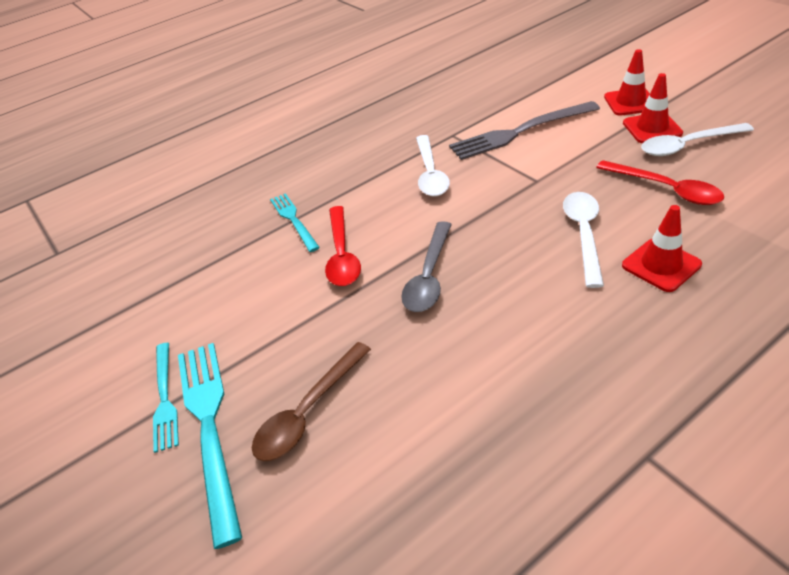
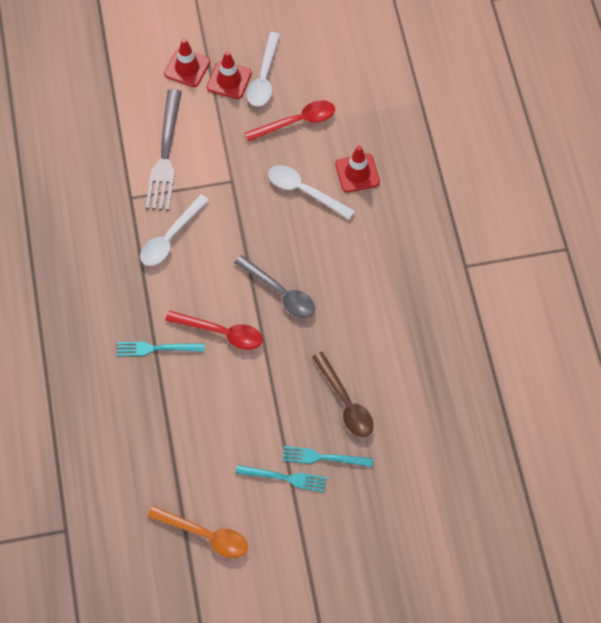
camera: 70 degrees left, 20 degrees up
(64, 358) = (205, 535): none -> orange spoon
(210, 427) = (324, 457): turquoise fork -> turquoise fork, size x0.59
(430, 173) = (170, 237): white spoon -> white spoon turned 105 degrees clockwise

